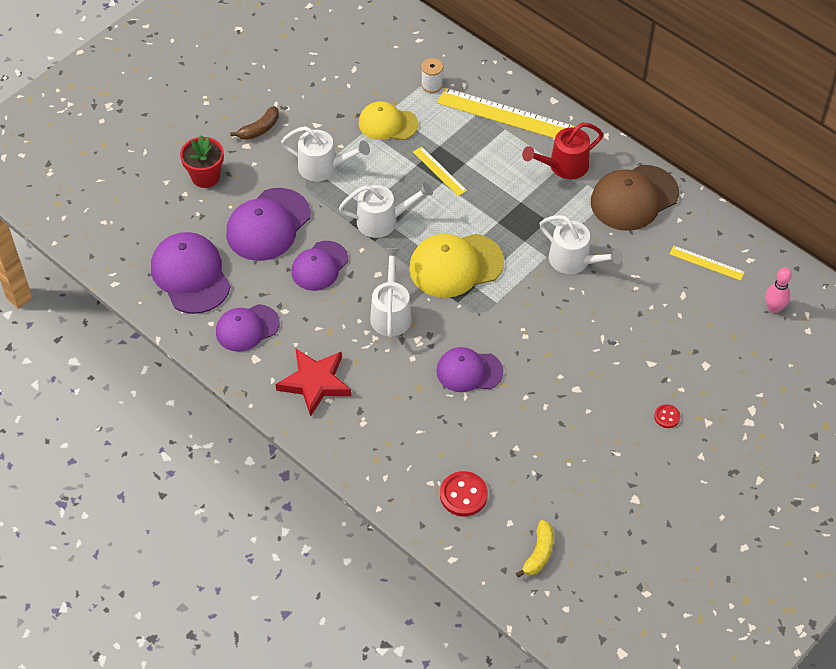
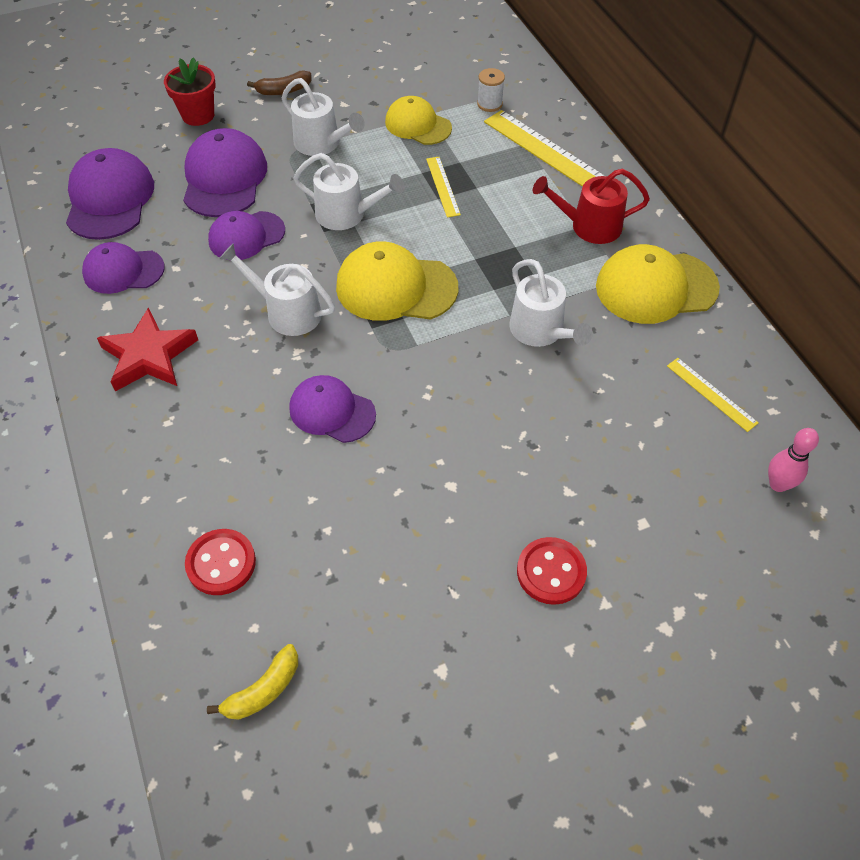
camera: 25 degrees right, 0 degrees up
(268, 225) = (224, 178): purple cap -> purple cap turned 120 degrees clockwise
(391, 313) = (287, 312): white watering can -> white watering can turned 90 degrees counterclockwise
(634, 198) = (656, 287): brown cap -> yellow cap
(667, 417) = (551, 572): red button -> red button, size x1.81

